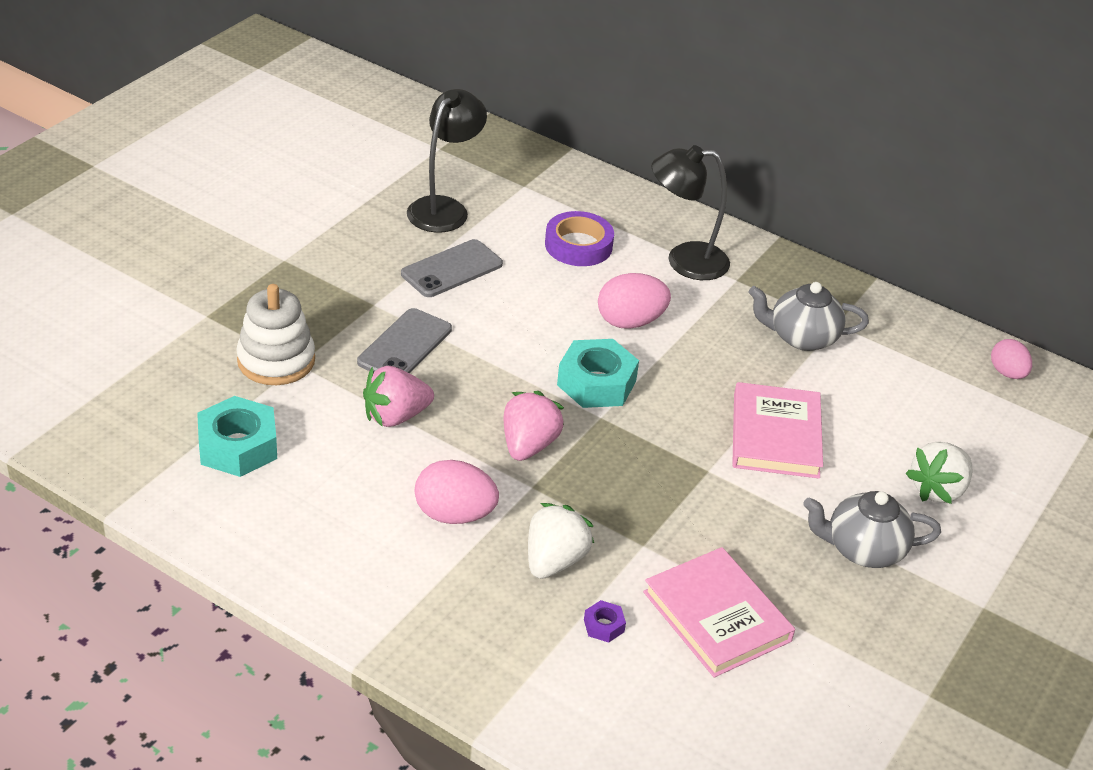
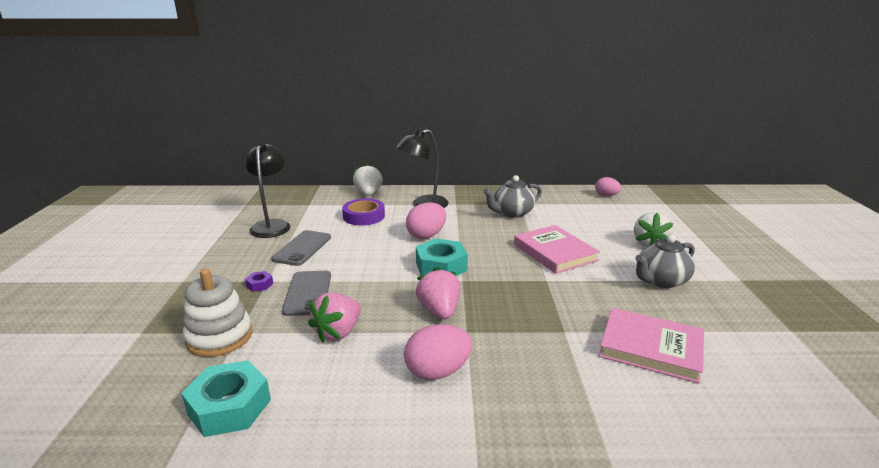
camera: 30 degrees left, 15 degrees down
(554, 561) = (529, 366): white strawberry -> white strawberry (368, 194)
(604, 626) = (605, 389): purple nut -> purple nut (259, 285)

